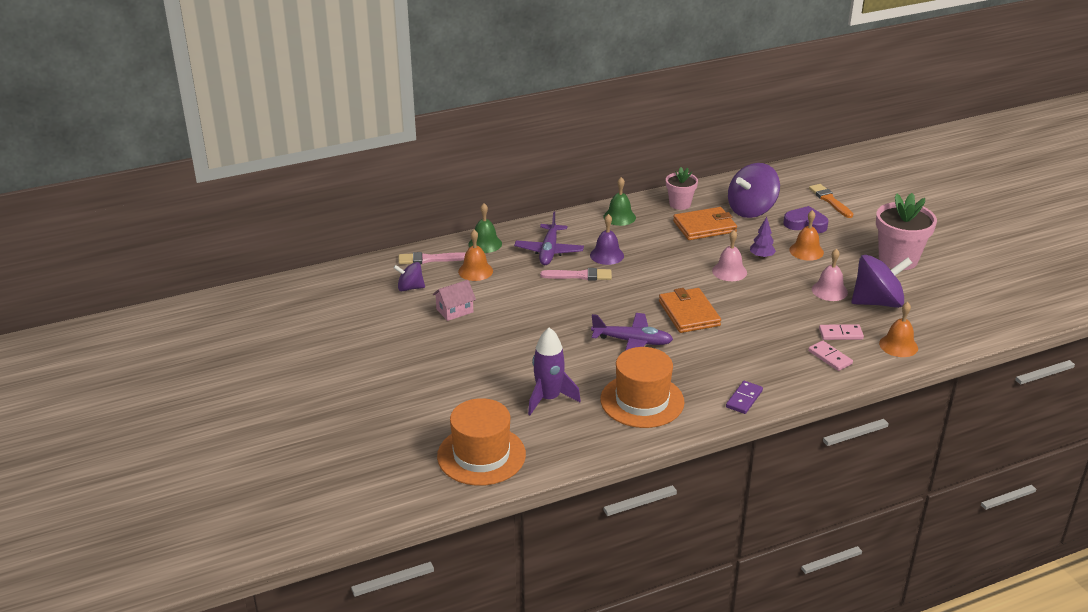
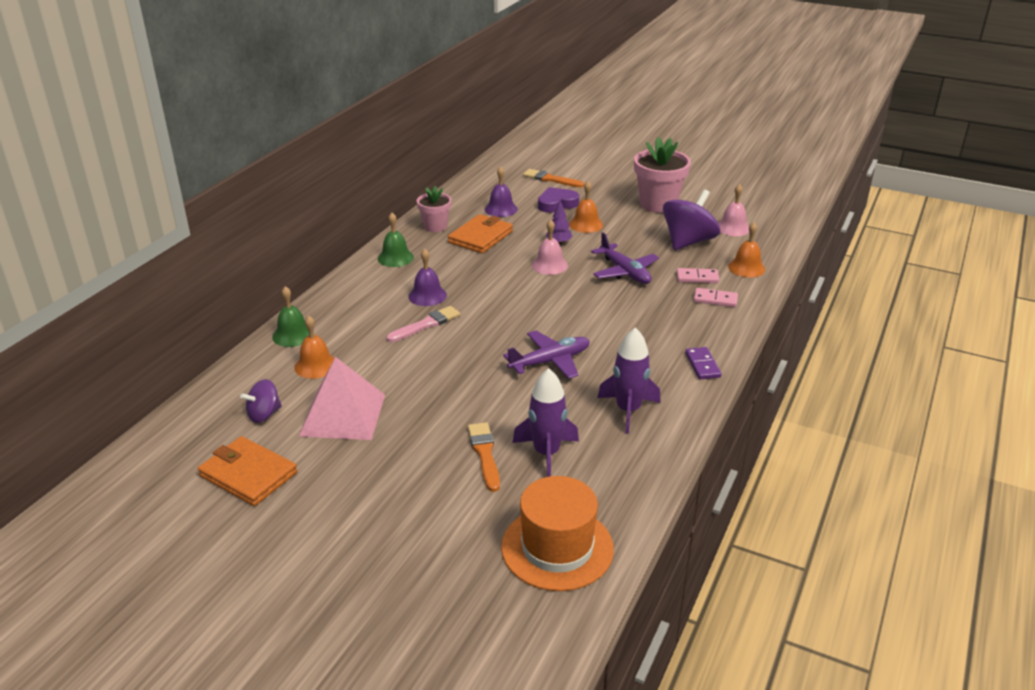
camera: 40 degrees left, 0 degrees up
(429, 259) = (250, 376): pink brush -> none
(454, 310) = (343, 415): pink house -> pink pyramid
(509, 378) = (485, 454): none -> orange brush
(549, 251) = (368, 315): purple plane -> purple plane (625, 272)
(642, 401) = (628, 410): orange hat -> purple rocket
(689, 313) = (564, 314): orange wallet -> orange wallet (248, 474)
(751, 210) = (501, 209): purple spinning top -> purple bell
(829, 291) = (644, 248): pink bell -> pink bell (733, 228)
(840, 334) = (697, 277): pink domino -> pink domino turned 45 degrees clockwise

